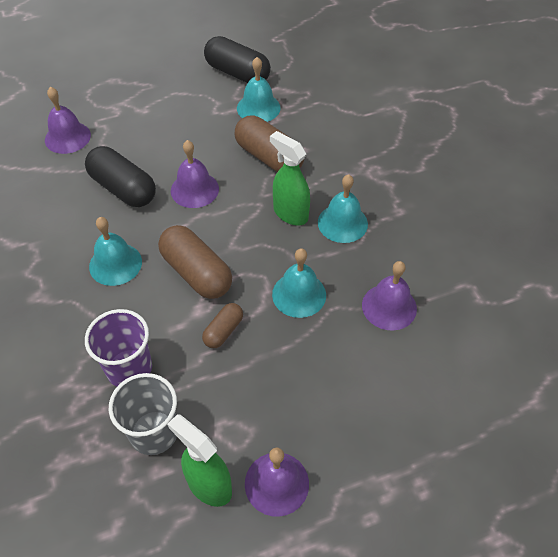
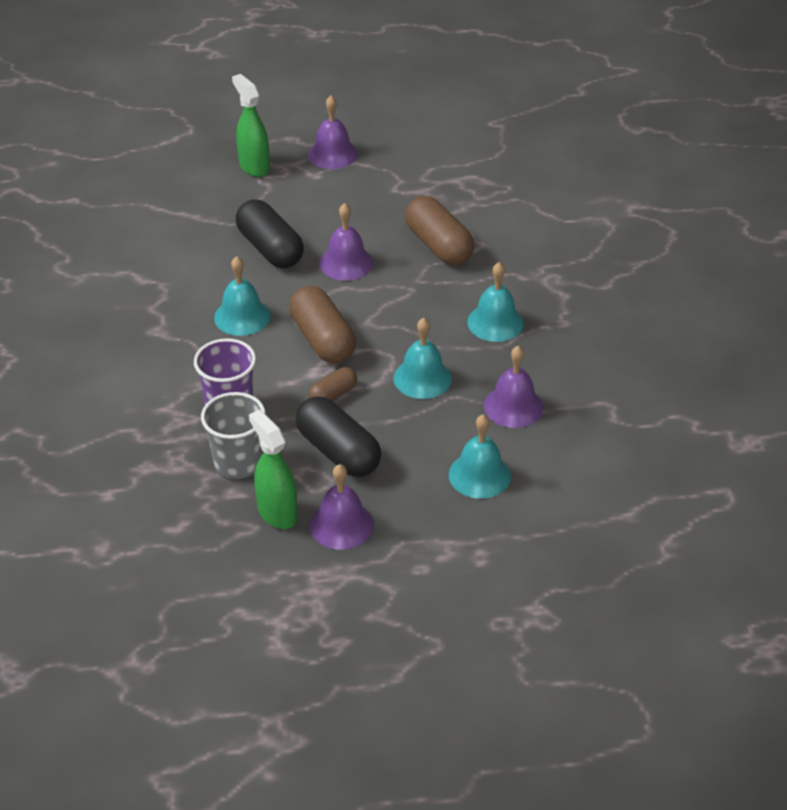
camera: 15 degrees right, 10 degrees down
(67, 137) = (225, 189): purple bell -> purple bell (332, 154)
(237, 73) = (434, 153): black capsule -> black capsule (338, 452)
(258, 108) = (445, 194): turquoise bell -> turquoise bell (479, 475)
(290, 213) = (441, 303): green spray bottle -> green spray bottle (254, 167)

